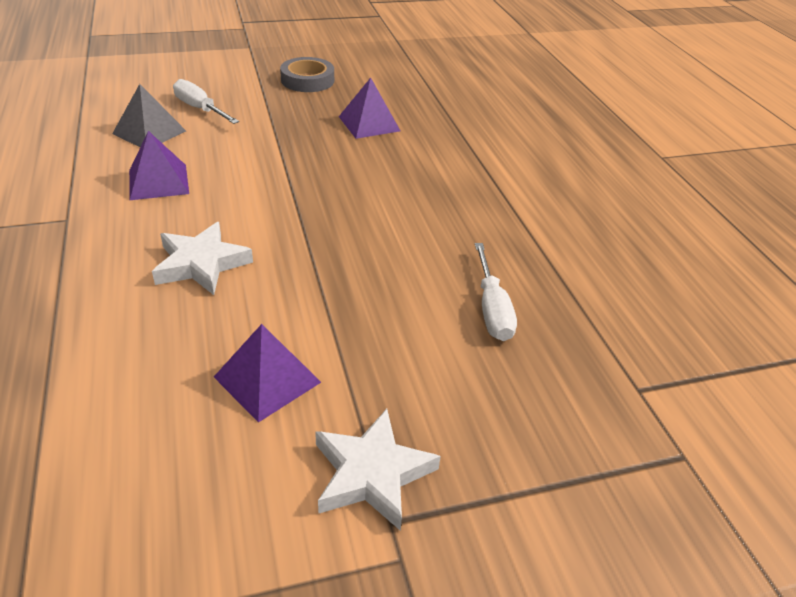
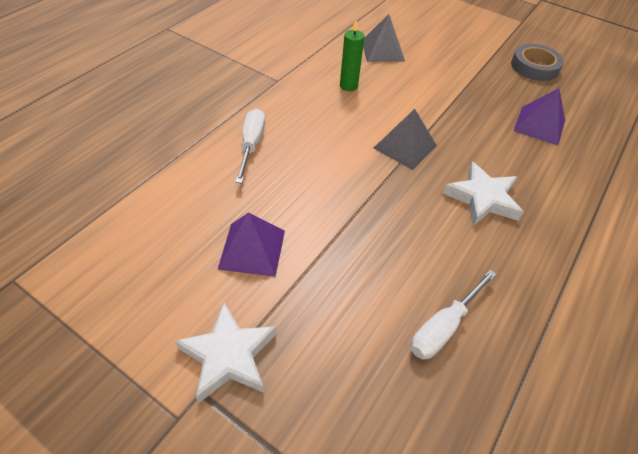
camera: 50 degrees right, 10 degrees up
(158, 181) = (348, 86): purple pyramid -> green candle
(200, 109) = (432, 50): white screwdriver -> white screwdriver (251, 145)
(201, 264) = (307, 153): white star -> white star (482, 198)
(286, 202) = (405, 146): none -> grey pyramid

